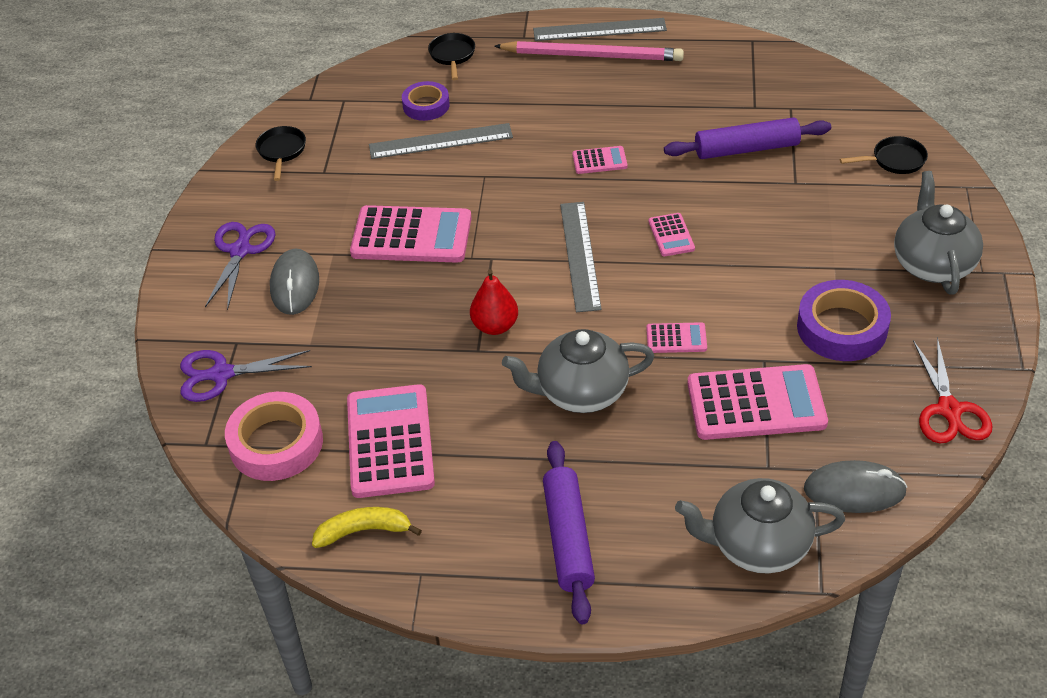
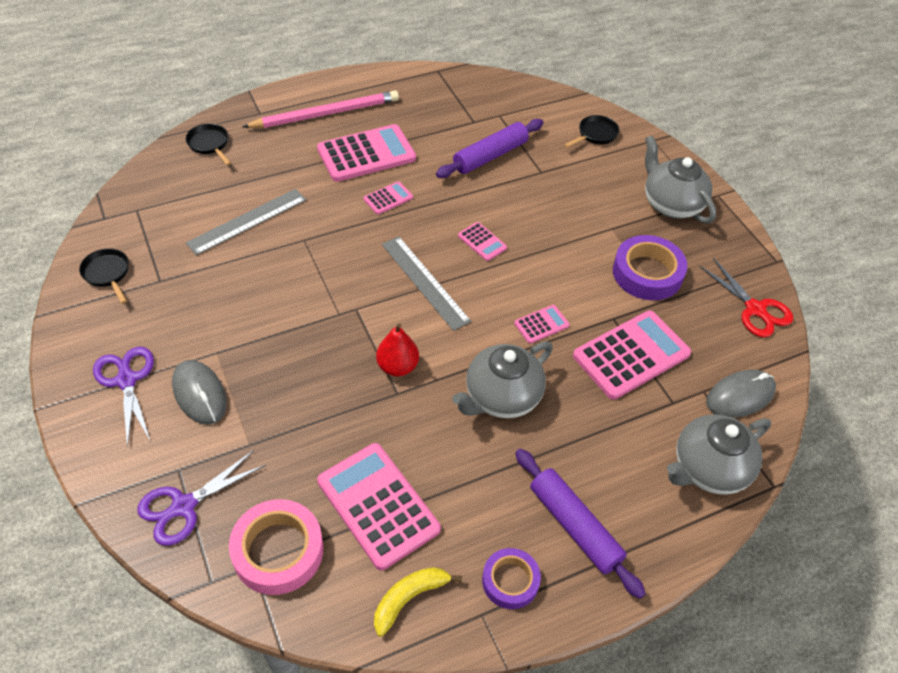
camera: 35 degrees left, 5 degrees up
(411, 236) = (276, 312): pink calculator -> pink calculator (366, 154)
(426, 105) = (214, 194): purple tape -> purple tape (510, 581)
(599, 30) = (317, 91): grey ruler -> none

